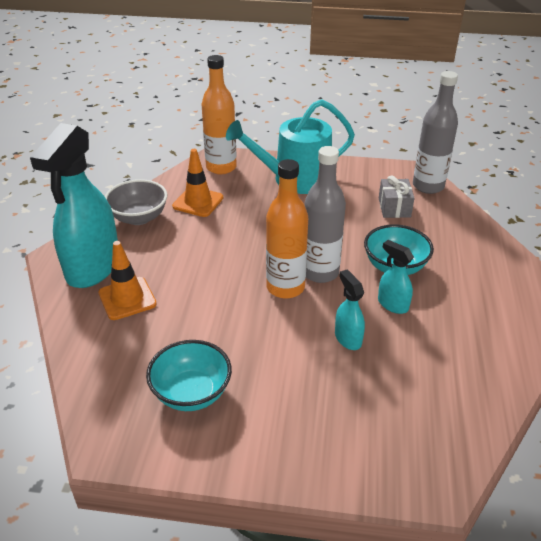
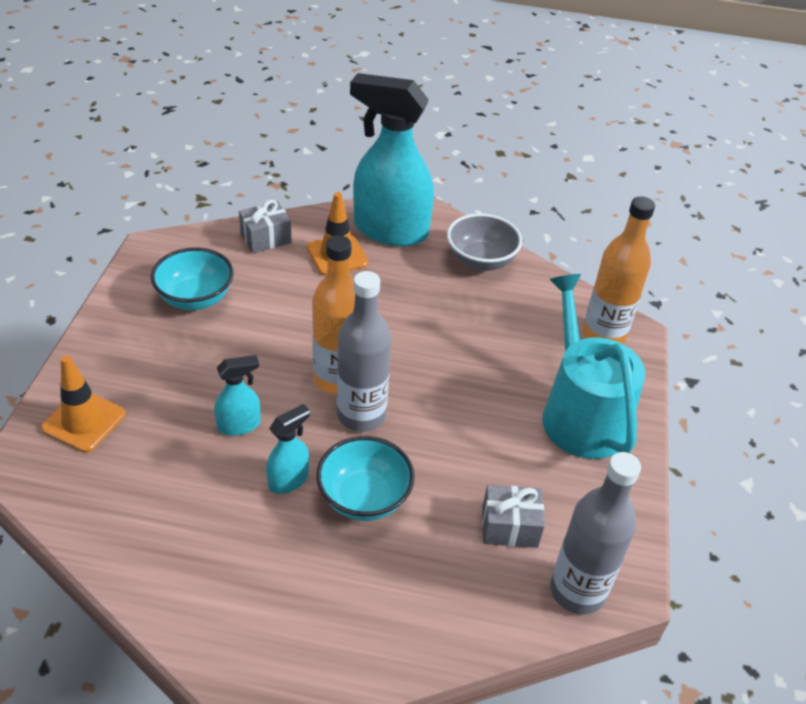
camera: 90 degrees right, 5 degrees up
(96, 351) = (266, 238): none -> grey gift
(198, 202) = (515, 310): orange traffic cone -> orange traffic cone (84, 421)

